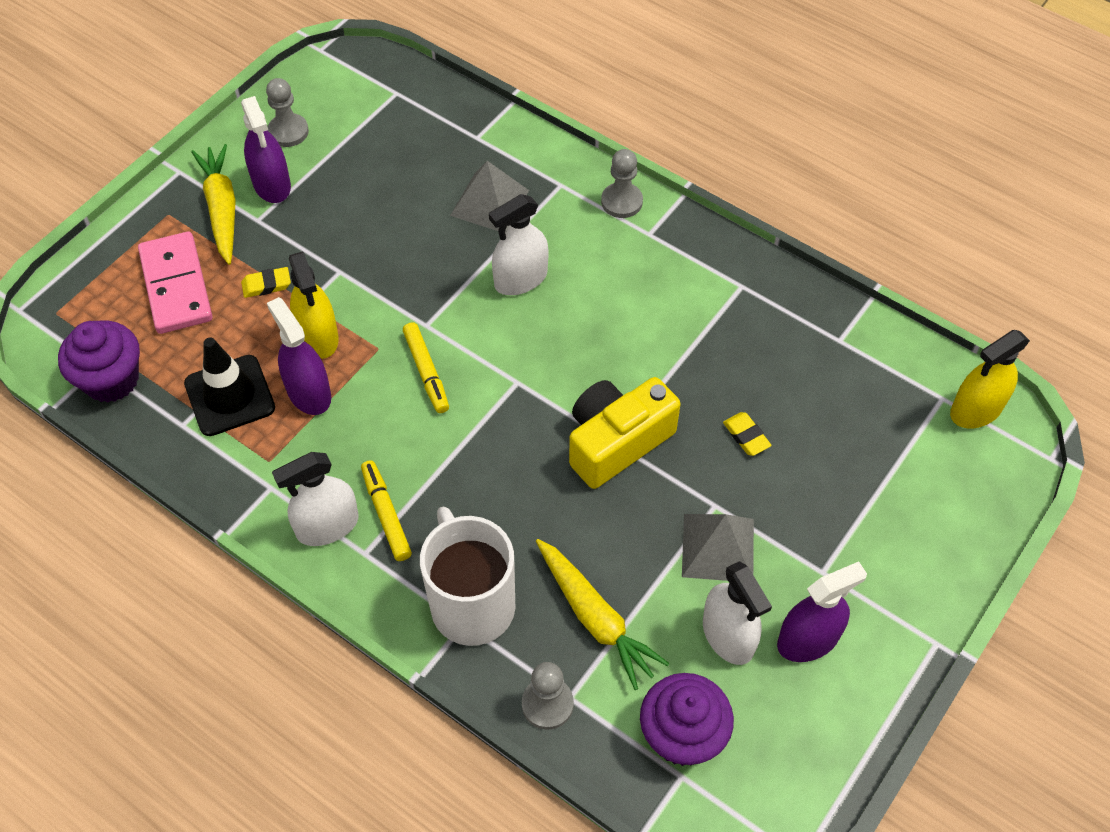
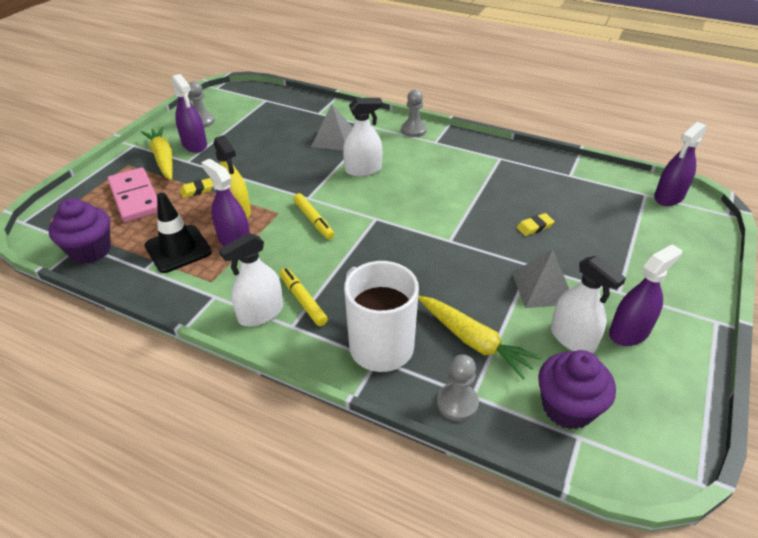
camera: 10 degrees left, 15 degrees down
(521, 279) = (363, 169): white spray bottle -> white spray bottle turned 150 degrees counterclockwise
(616, 442) = (452, 240): yellow camera -> none
(746, 436) = (534, 227): yellow eraser -> yellow eraser turned 75 degrees counterclockwise
(976, 409) = (669, 197): yellow spray bottle -> purple spray bottle

